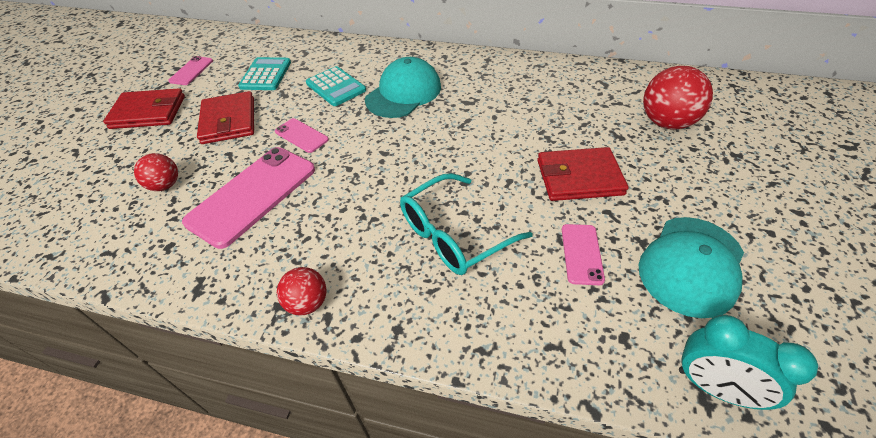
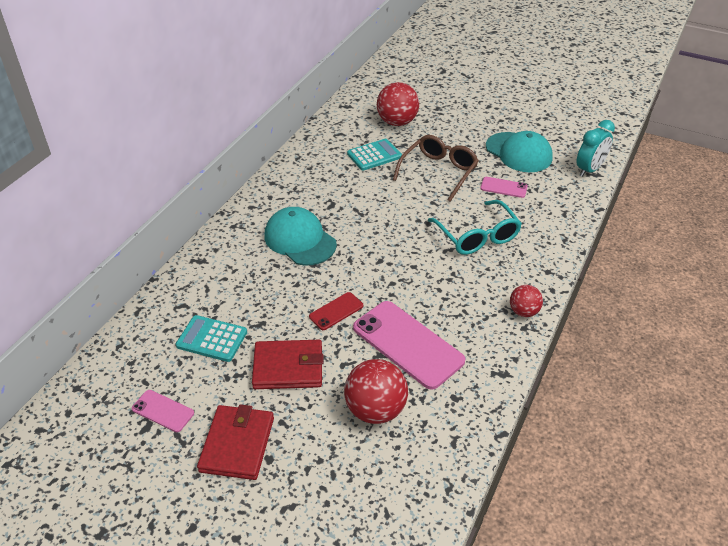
camera: 80 degrees left, 5 degrees down
(165, 185) = (375, 410): red ball -> red ball, size x1.72
(301, 136) = (336, 311): pink phone -> red phone
(336, 87) = (266, 284): turquoise calculator -> turquoise calculator (374, 155)
(579, 177) = (439, 172): red wallet -> brown glasses

